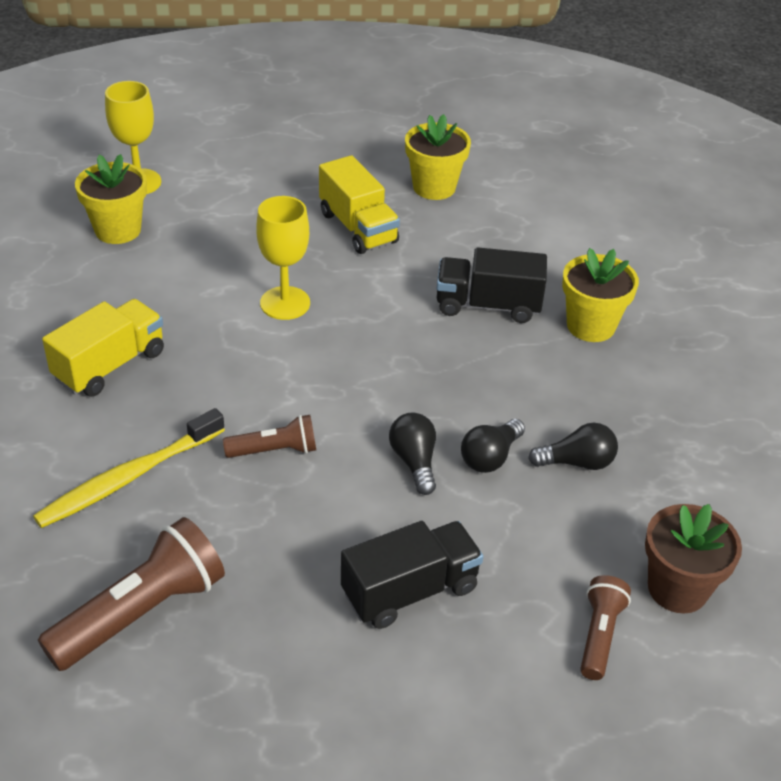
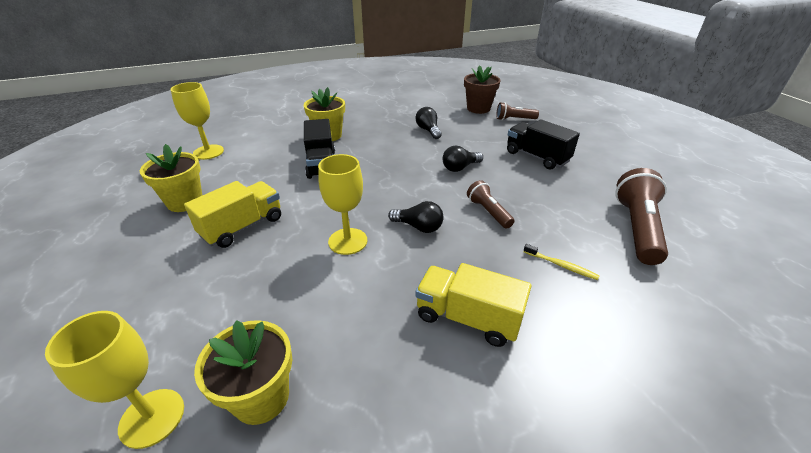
camera: 105 degrees left, 5 degrees down
(128, 478) = (561, 265): yellow toothbrush -> yellow toothbrush, size x0.49
(142, 612) = (637, 228): brown flashlight -> brown flashlight turned 75 degrees clockwise
(490, 457) = (441, 149): black light bulb -> black light bulb (419, 227)
(567, 203) = (208, 152): none -> yellow goblet

